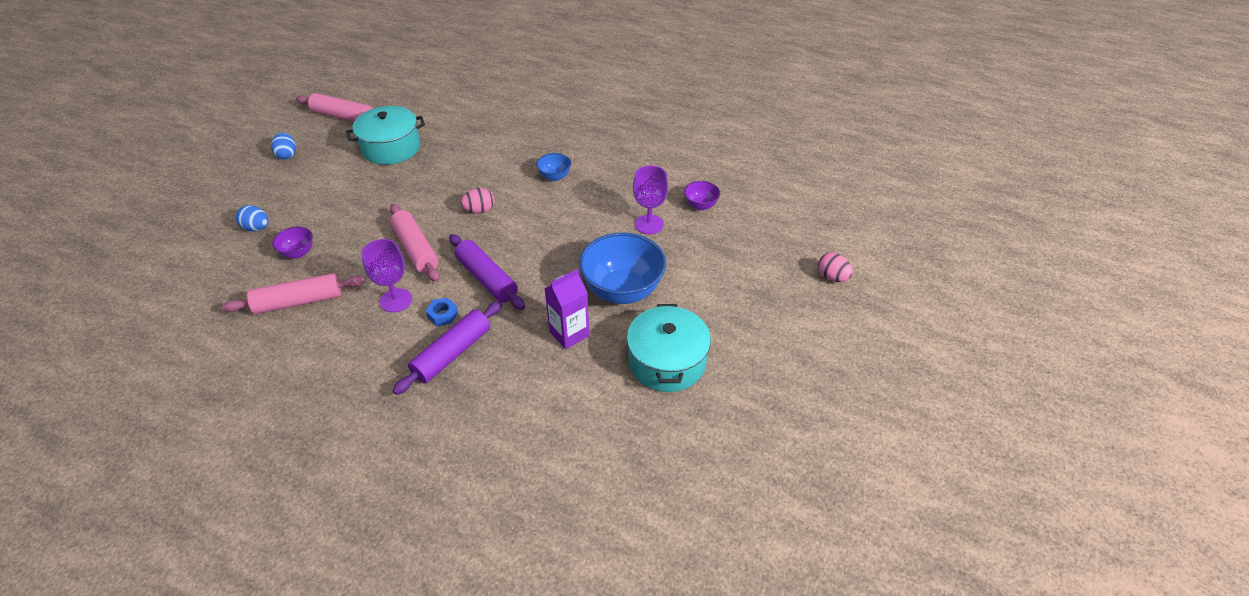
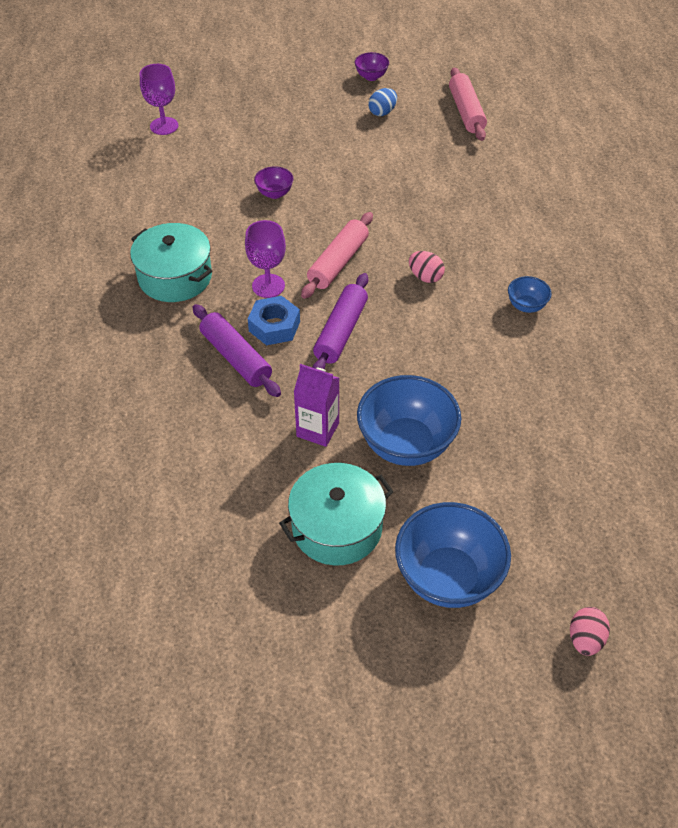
camera: 60 degrees right, 5 degrees up
(257, 228) = (282, 152): blue egg -> none
(299, 301) = (223, 228): pink rolling pin -> none
(391, 148) = (454, 168): turquoise pot -> turquoise pot (175, 277)
(443, 315) = (274, 326): blue nut -> blue nut, size x1.64
(452, 353) = (236, 358): purple rolling pin -> purple rolling pin turned 45 degrees clockwise
(649, 224) = (523, 421): purple goblet -> purple goblet (164, 126)
(700, 205) = (596, 454): purple bowl -> purple bowl (371, 76)
(748, 320) = (448, 577): none -> blue bowl

